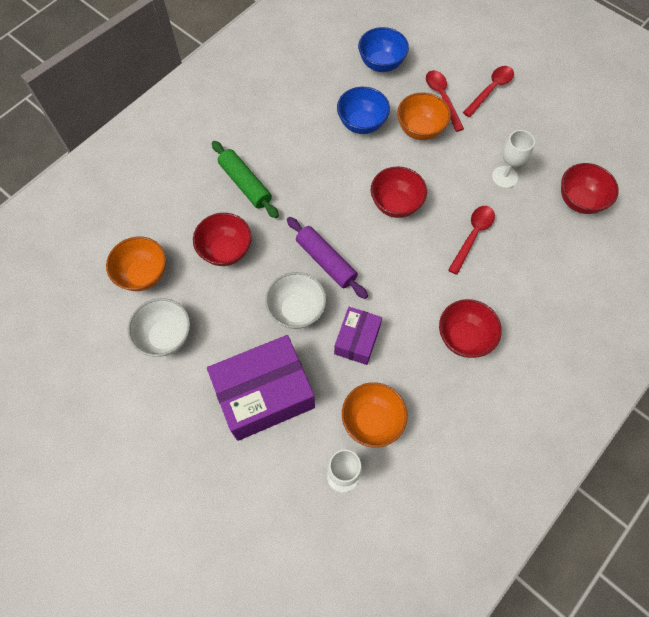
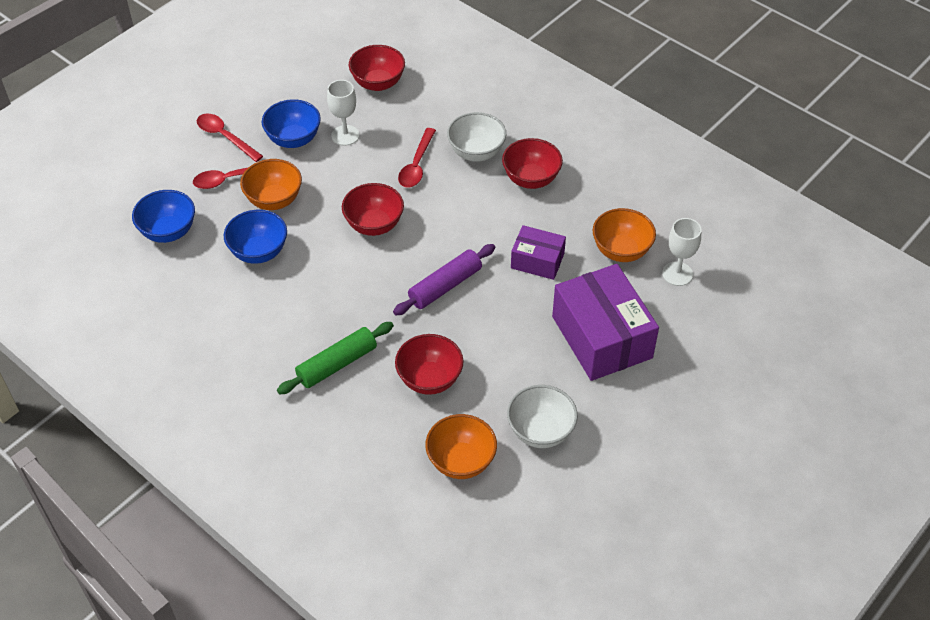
camera: 90 degrees left, 15 degrees down
(296, 310) = (505, 311): white bowl -> white bowl (476, 152)
(473, 236) = (416, 165): red spoon -> red spoon turned 105 degrees counterclockwise
(494, 138) = (294, 139): none -> blue bowl

